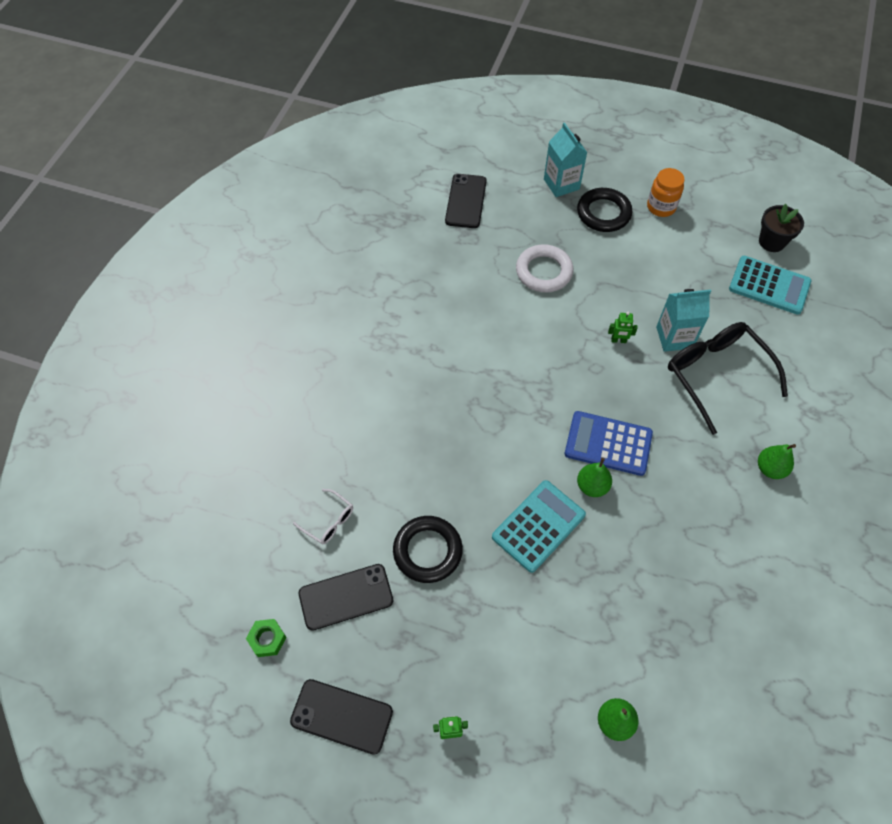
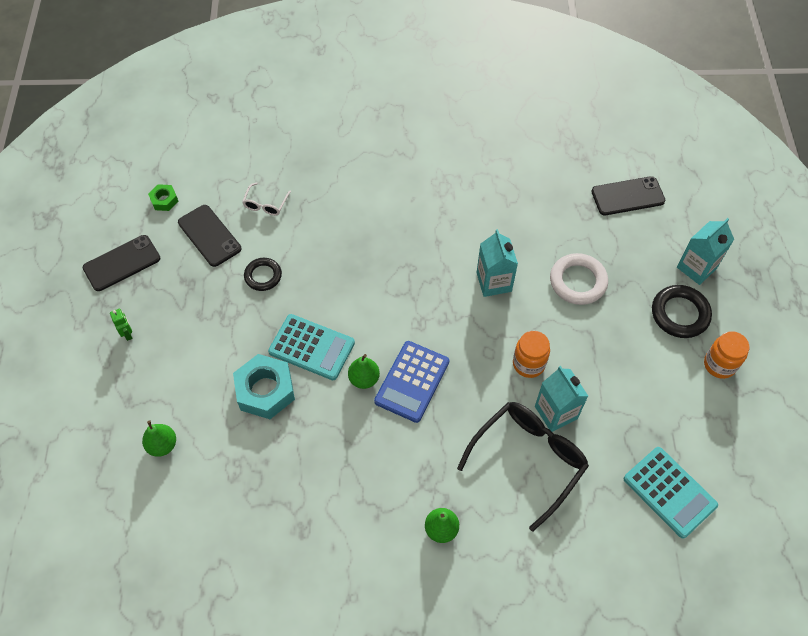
camera: 70 degrees right, 0 degrees up
(341, 716) = (122, 263): black phone -> black phone turned 60 degrees clockwise
(427, 551) = (263, 276): black ring -> black ring, size x0.66
(519, 337) = (494, 282): none -> turquoise carton
(577, 589) = (265, 391): none -> turquoise nut
(608, 443) = (412, 381): blue calculator -> blue calculator turned 150 degrees counterclockwise
(618, 340) = (528, 364): green robot -> orange jar
(769, 285) = (669, 492): turquoise calculator -> turquoise calculator turned 45 degrees counterclockwise
(771, 242) = (733, 485): black flower pot -> none

